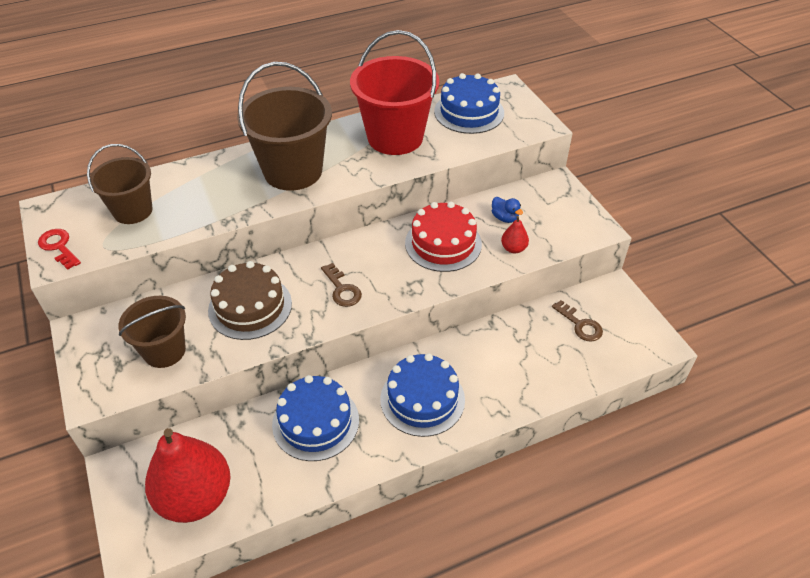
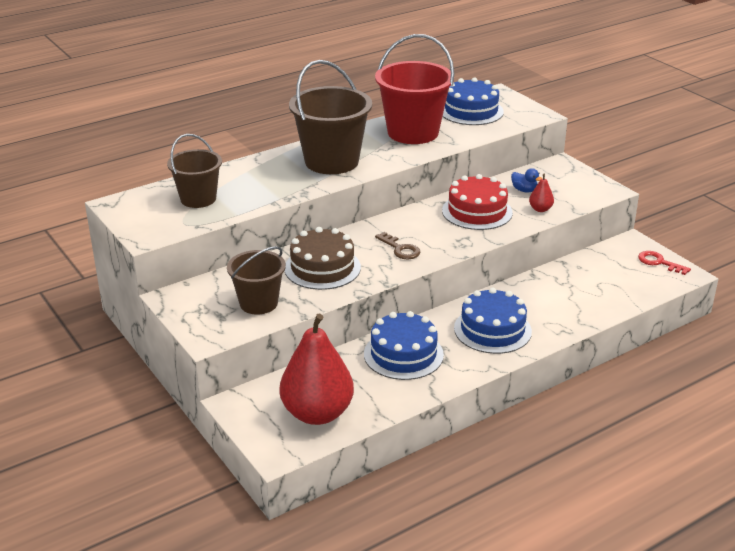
camera: 10 degrees left, 15 degrees down
(59, 247) = (143, 227): red key -> red key (659, 262)
(580, 324) = (611, 268): brown key -> none

